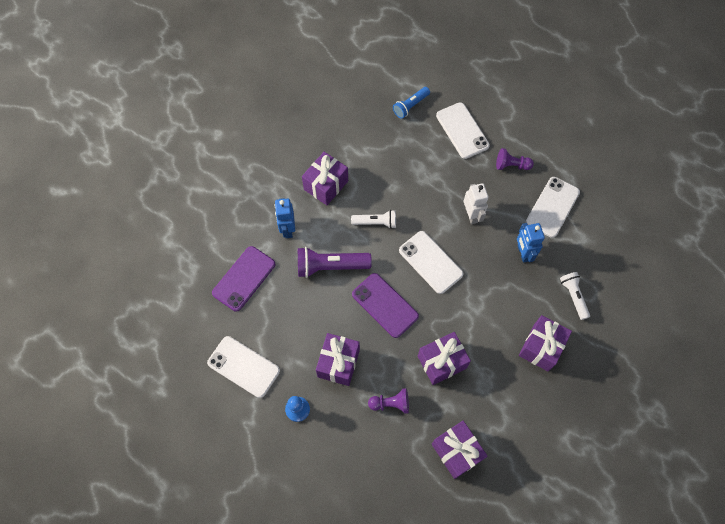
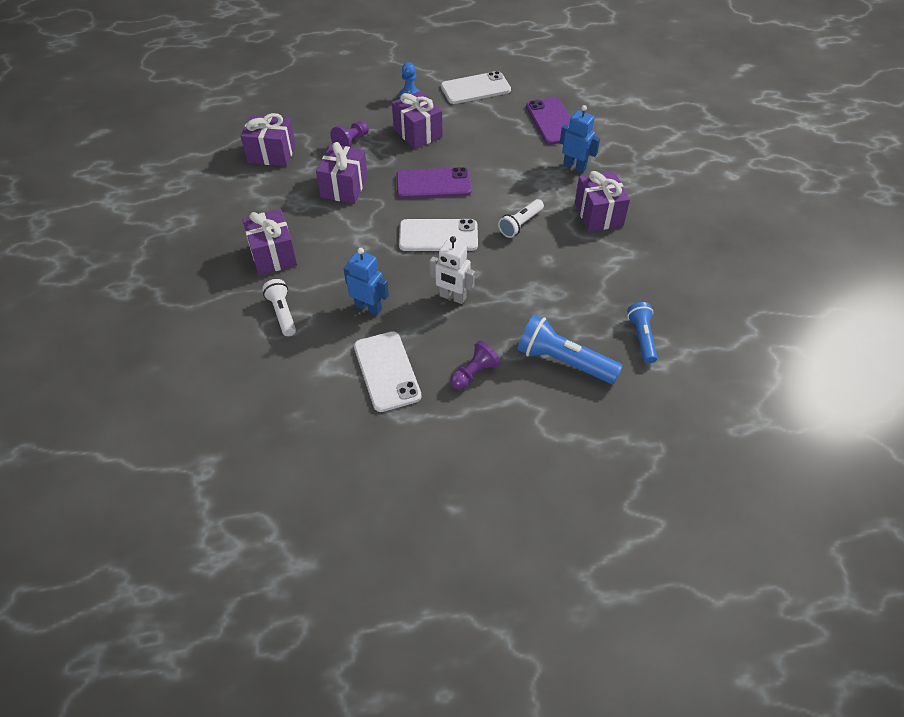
camera: 130 degrees right, 15 degrees down
(330, 266) = (508, 173): purple flashlight -> none
(462, 130) = (564, 361): white phone -> blue flashlight
(573, 296) = (282, 313): white flashlight -> white flashlight turned 135 degrees counterclockwise

